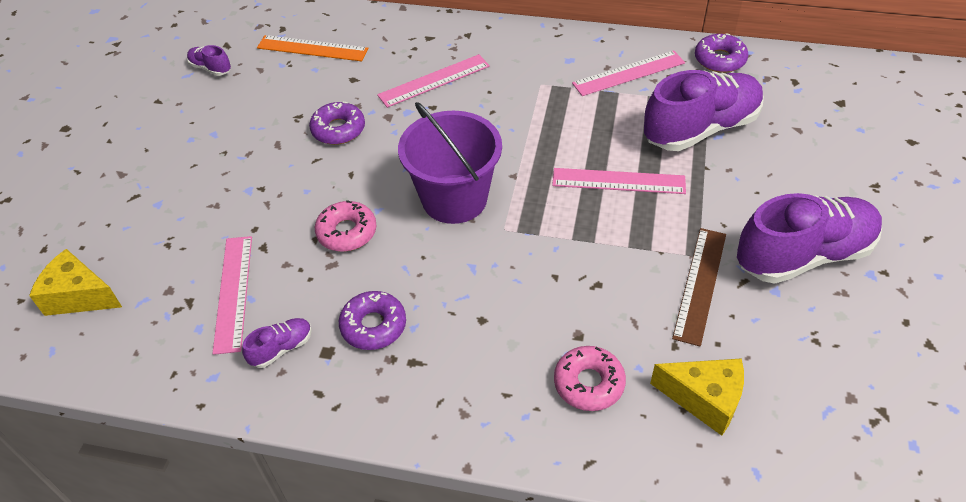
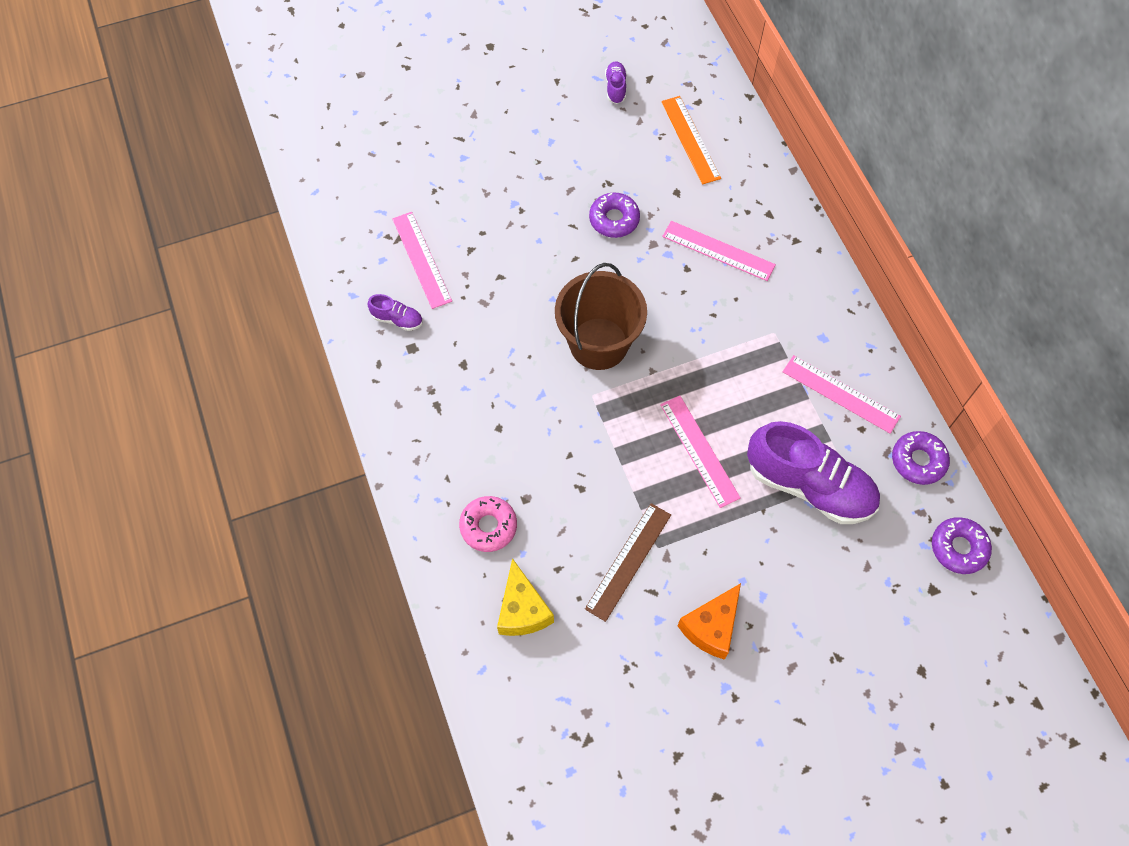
camera: 55 degrees right, 15 degrees up
(80, 296) = (362, 174): yellow cheese -> none
(233, 292) = (421, 259): pink ruler -> pink ruler turned 75 degrees counterclockwise
(347, 232) = (518, 293): pink donut -> none
(373, 326) = (450, 362): purple donut -> purple donut (958, 548)
(454, 199) = (599, 343): purple bucket -> brown bucket
(700, 284) = (628, 561): brown ruler -> brown ruler turned 45 degrees counterclockwise
(803, 255) = (711, 627): purple shoe -> orange cheese

